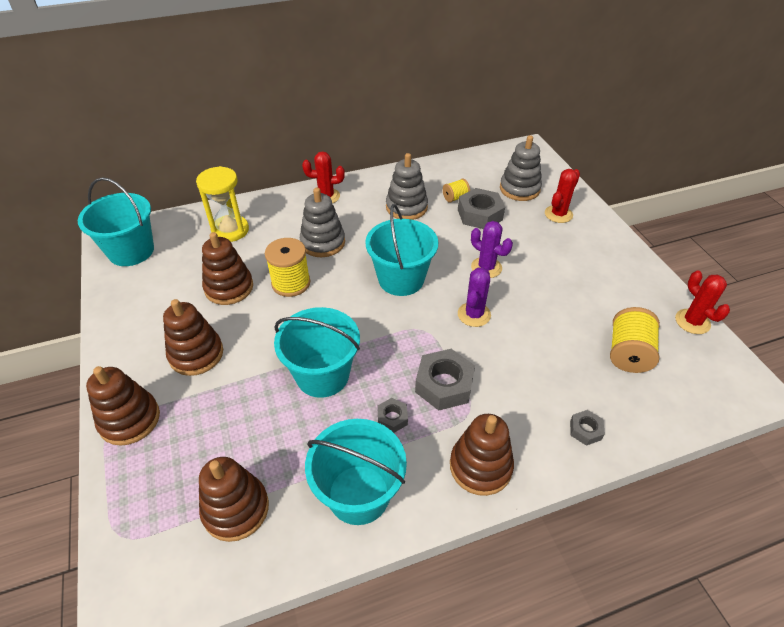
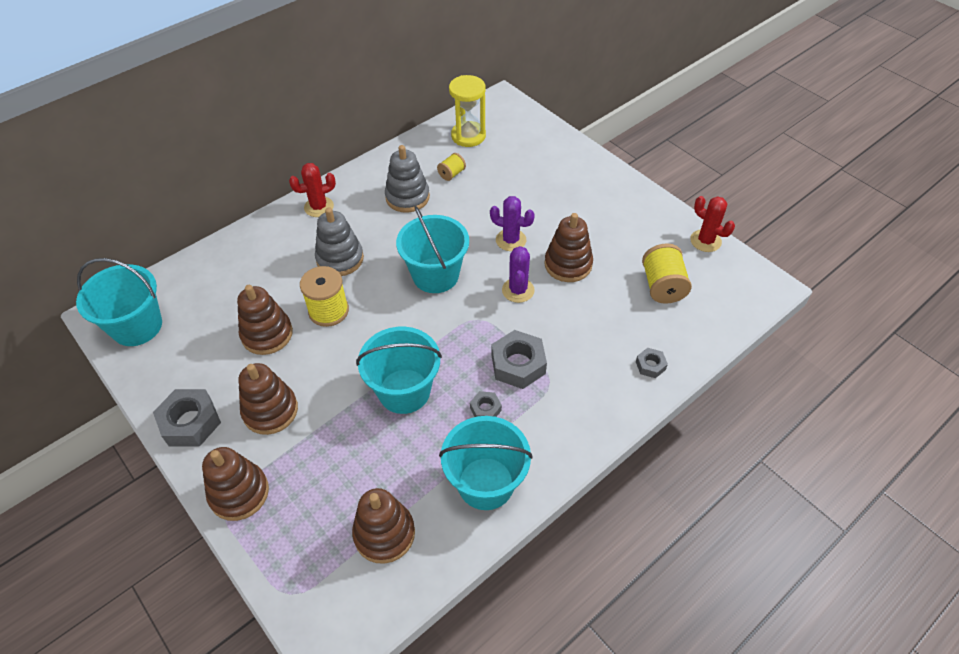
camera: 20 degrees left, 5 degrees up
(230, 230) = (235, 273): yellow hourglass -> yellow hourglass (468, 136)
(480, 214) = (483, 186): grey nut -> grey nut (190, 422)
(480, 466) = (577, 425): brown stacking toy -> brown stacking toy (568, 264)
(519, 189) = (510, 148): grey stacking toy -> none
(558, 214) = (556, 166): red cactus -> none

